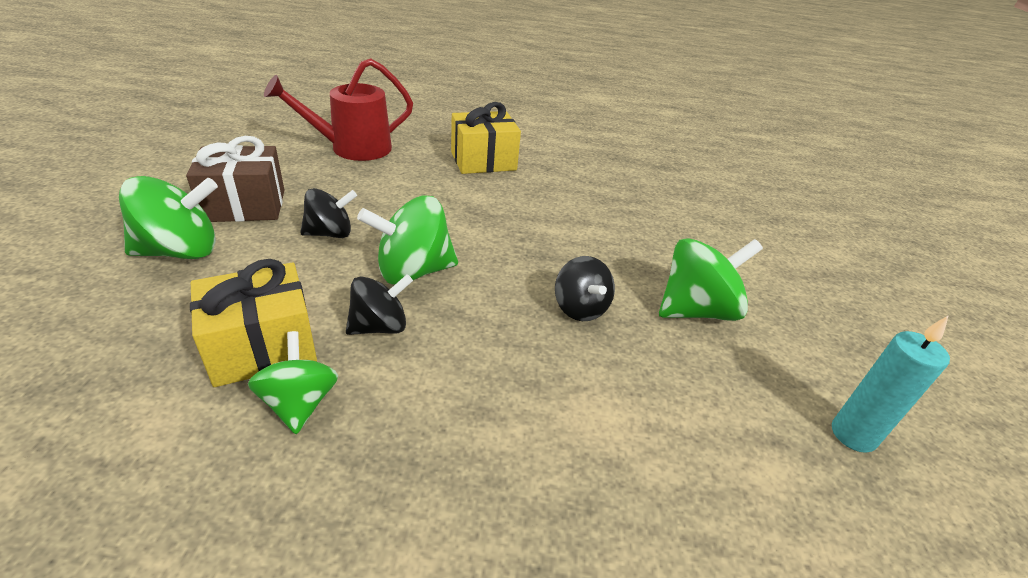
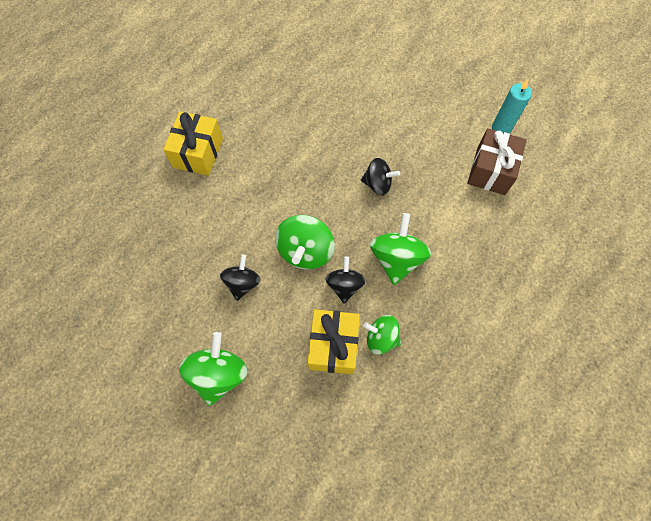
camera: 55 degrees left, 30 degrees up
(245, 205) = (179, 326): brown gift -> brown gift (491, 171)
(352, 148) = (129, 233): red watering can -> none
(696, 310) = (405, 131): green spinning top -> green spinning top (396, 258)

